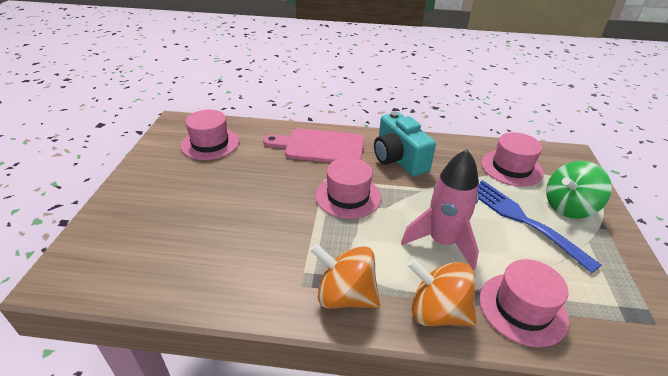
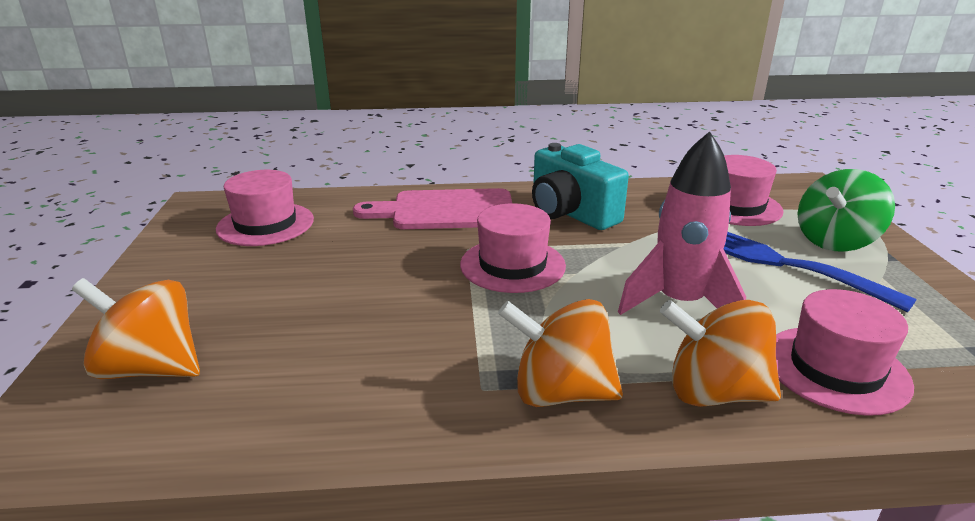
camera: 10 degrees left, 10 degrees down
(126, 240) = (151, 368): none -> orange spinning top

